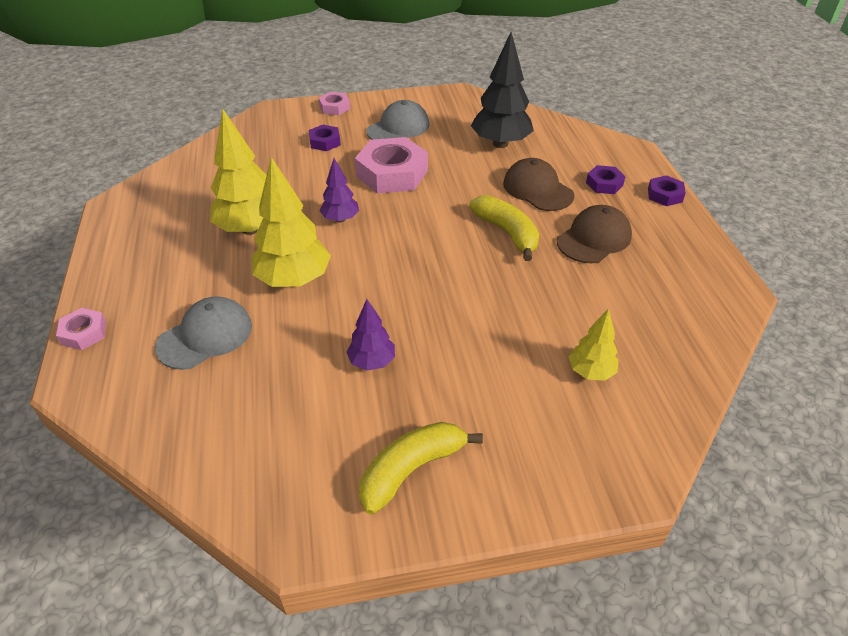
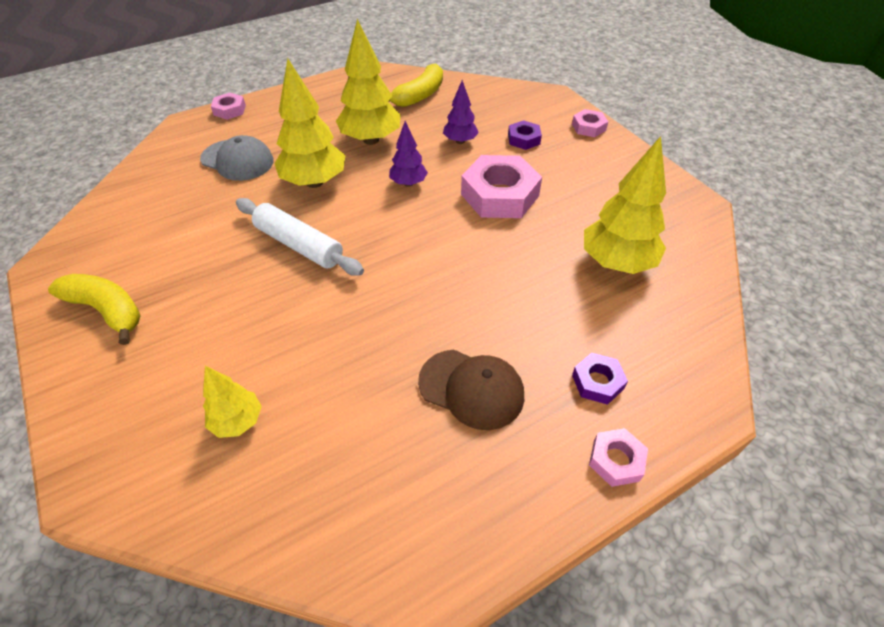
camera: 70 degrees right, 5 degrees up
(372, 362) = (225, 255): purple tree -> purple tree (460, 141)
(387, 305) = (299, 245): none -> white rolling pin
(398, 128) = (586, 177): grey cap -> none
(500, 144) = (616, 262): black tree -> yellow tree
(507, 233) = (444, 305): yellow banana -> yellow banana (419, 95)
(537, 189) = (543, 315): brown cap -> none
(664, 195) = (616, 460): purple nut -> pink nut

